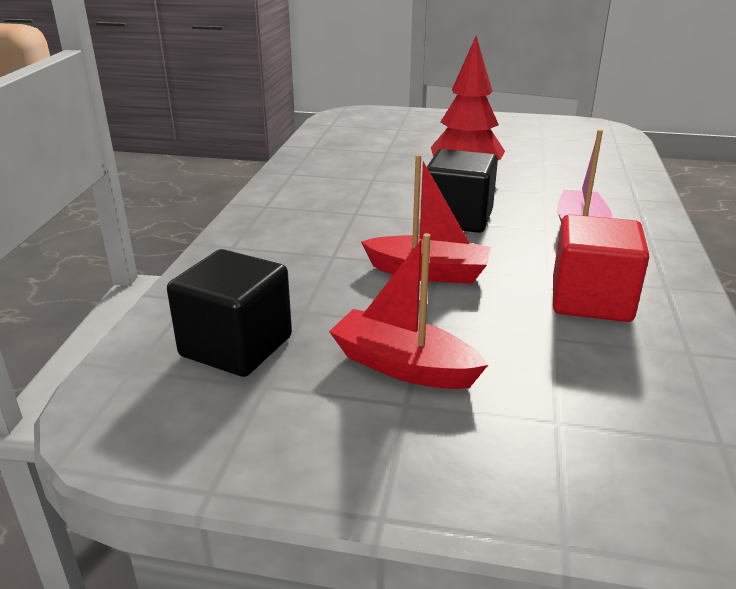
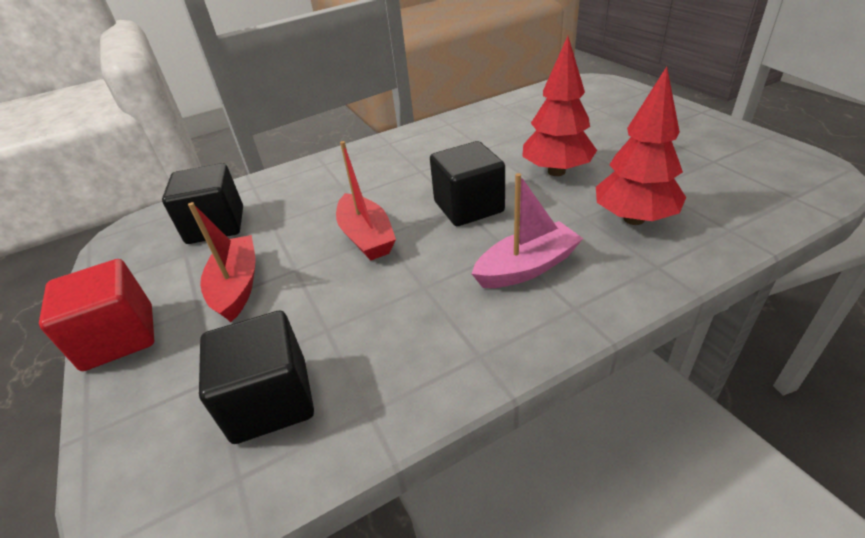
camera: 55 degrees right, 10 degrees up
(572, 181) = (633, 219): none -> red tree
(591, 300) = (404, 323): red cube -> red cube (119, 337)
(629, 396) = (271, 400): none -> black cube

